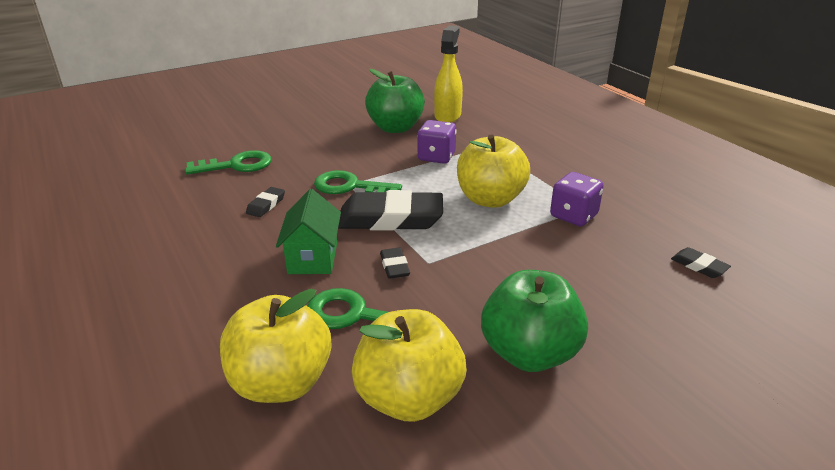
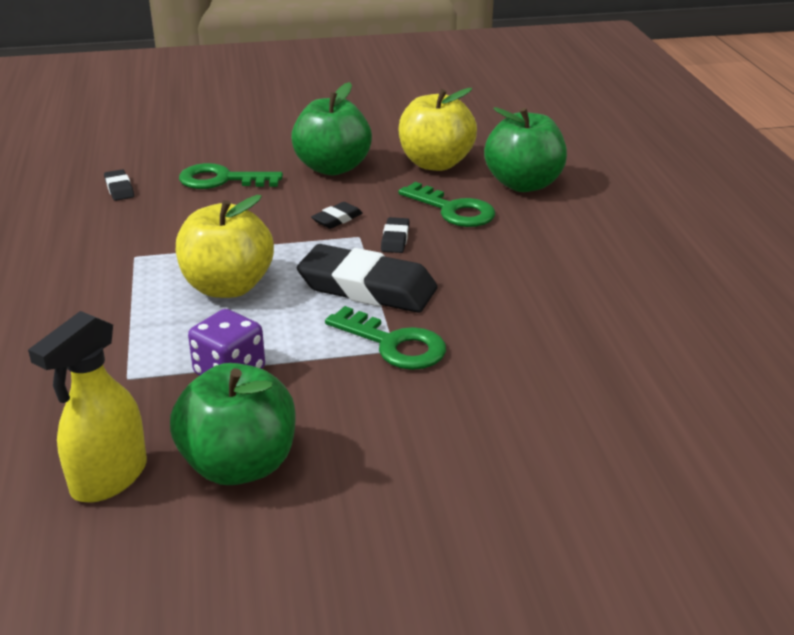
camera: 160 degrees left, 0 degrees up
(237, 165) = (564, 429): green key -> green key (222, 180)
(266, 205) = (520, 339): black eraser -> black eraser (337, 219)
(281, 383) = (523, 184): yellow apple -> green apple
(313, 258) = (476, 262): green house -> none
(573, 216) = (160, 249): purple dice -> none

